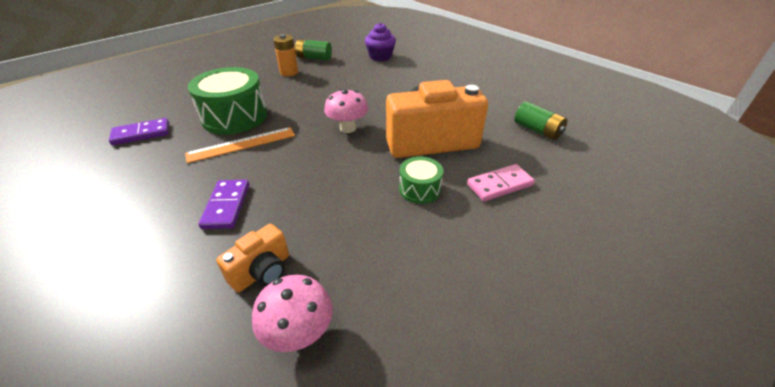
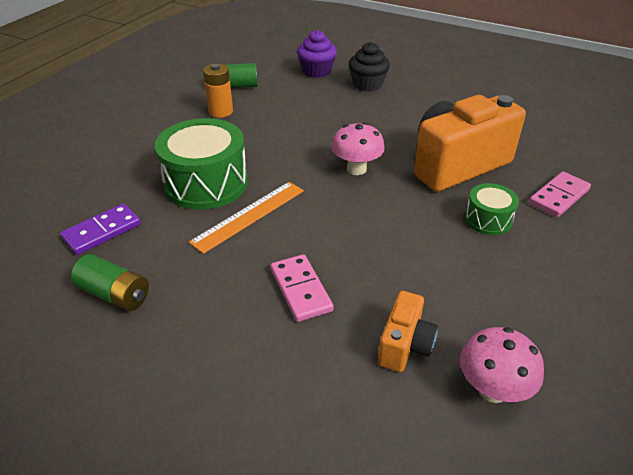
camera: 20 degrees left, 0 degrees up
(226, 206) = (300, 290): purple domino -> pink domino
(410, 71) = (367, 84): none -> black cupcake
(537, 130) = (551, 130): green battery -> green battery (115, 294)

